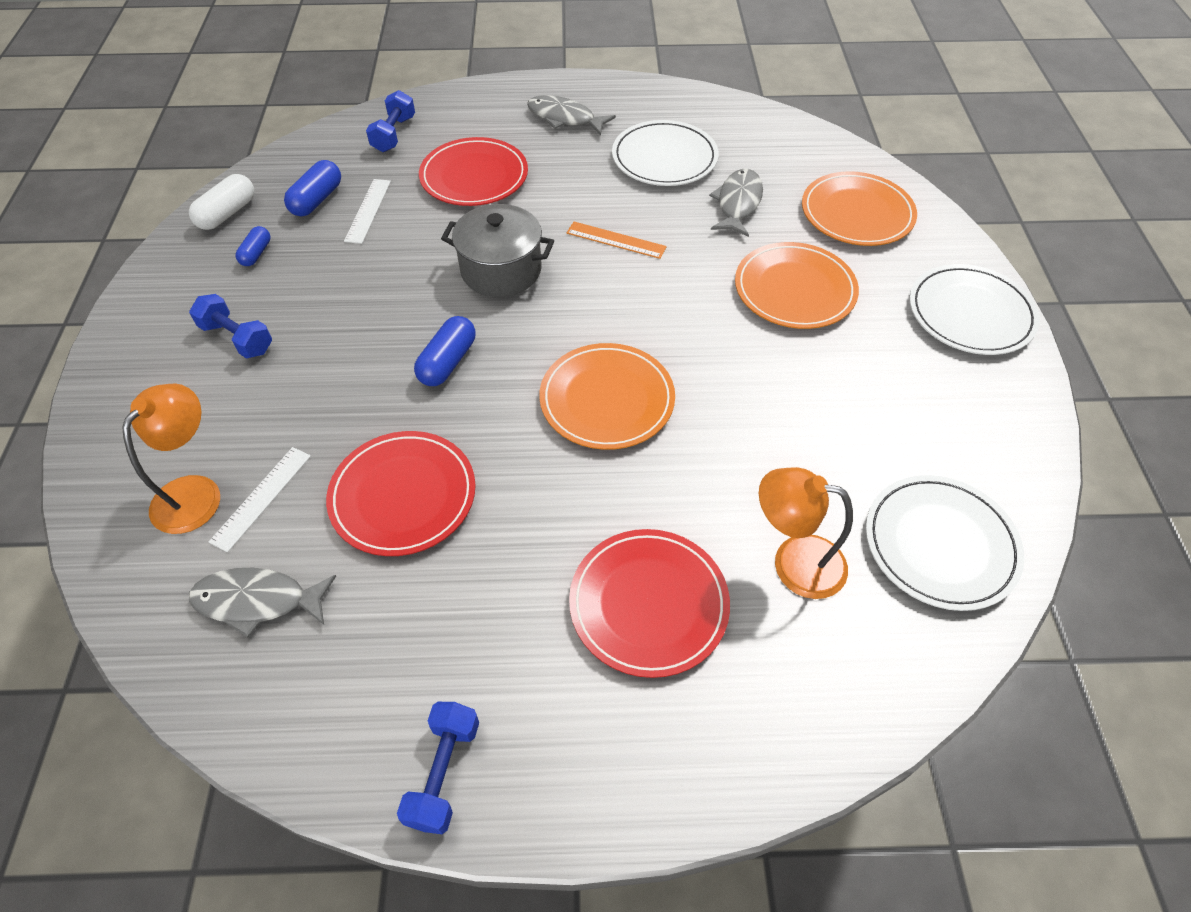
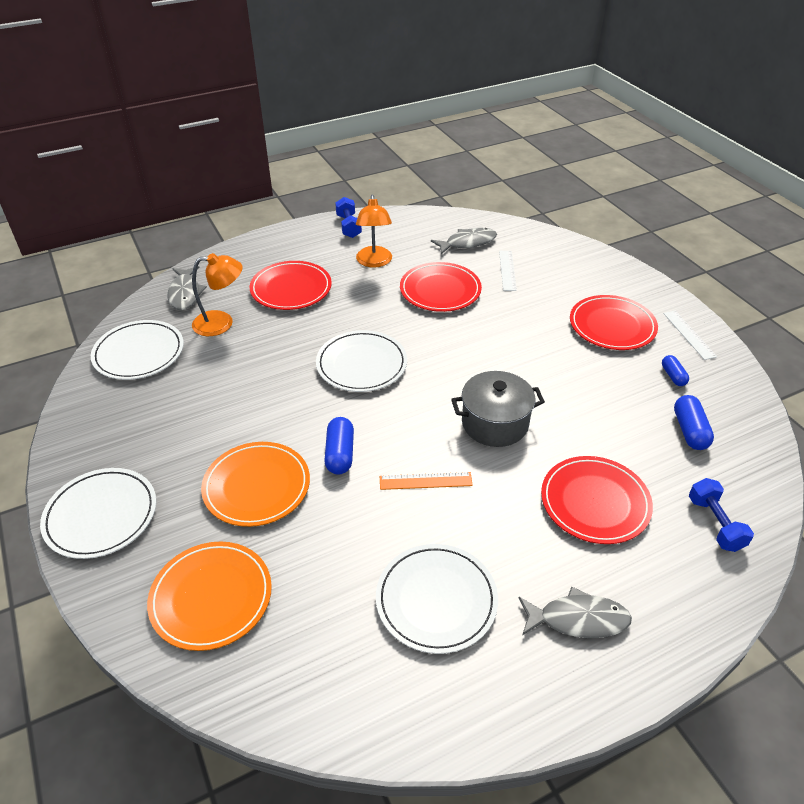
camera: 155 degrees right, 10 degrees down
(195, 492) = (540, 263): orange lamp -> orange lamp (374, 262)
(227, 213) = (734, 396): white capsule -> none
(237, 338) = (612, 326): blue dumbbell -> red plate
(368, 210) = (641, 436): white ruler -> white ruler (689, 334)
(447, 362) = (475, 353): blue capsule -> blue capsule (340, 454)
(607, 399) = (361, 364): orange plate -> white plate
(738, 203) = (335, 564): grey fish -> grey fish (185, 293)

